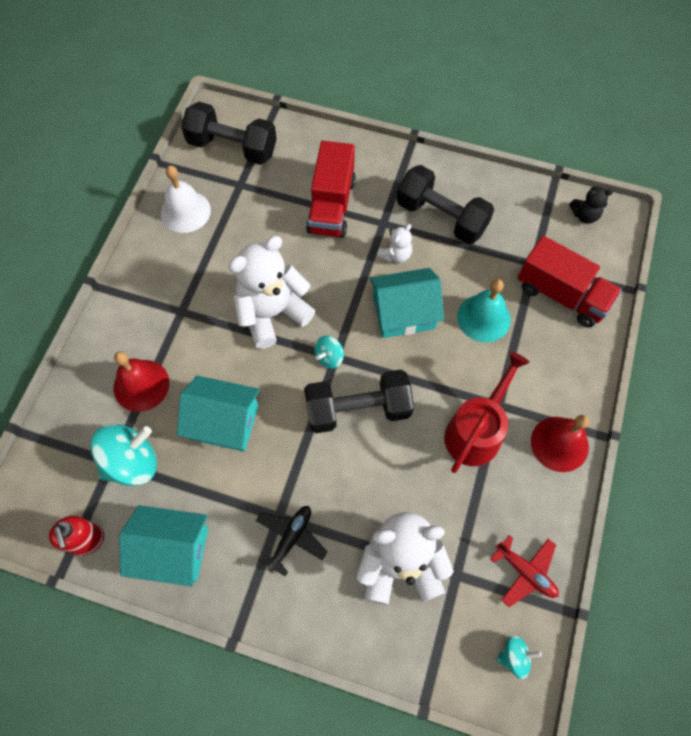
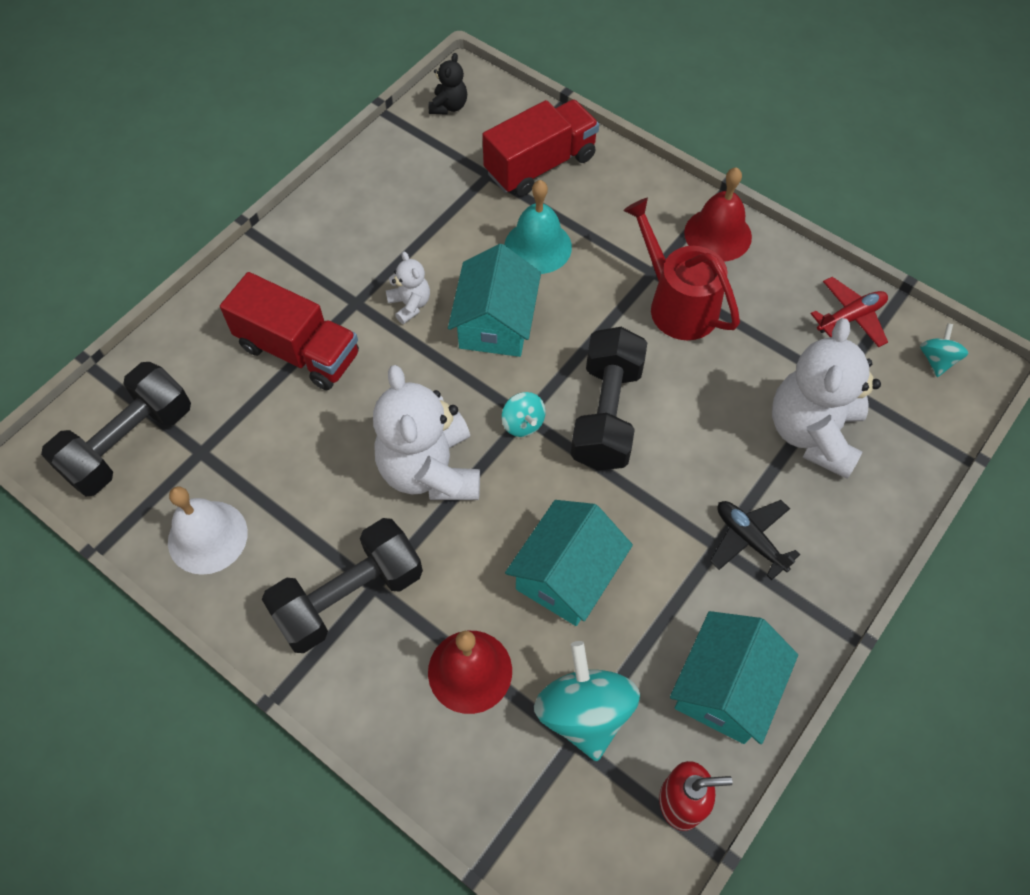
camera: 70 degrees left, 5 degrees down
(441, 217) = (380, 239): black dumbbell -> black dumbbell (349, 597)

